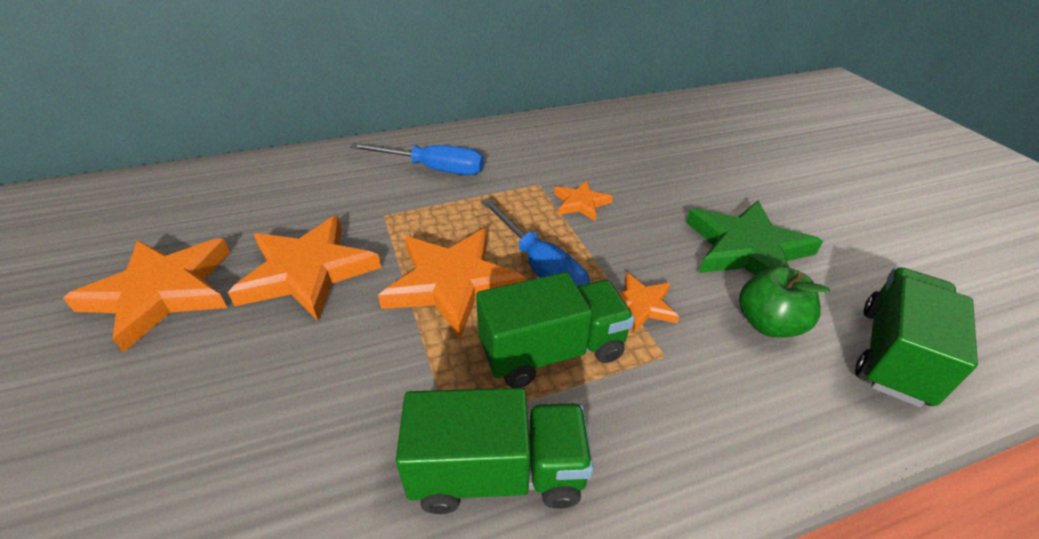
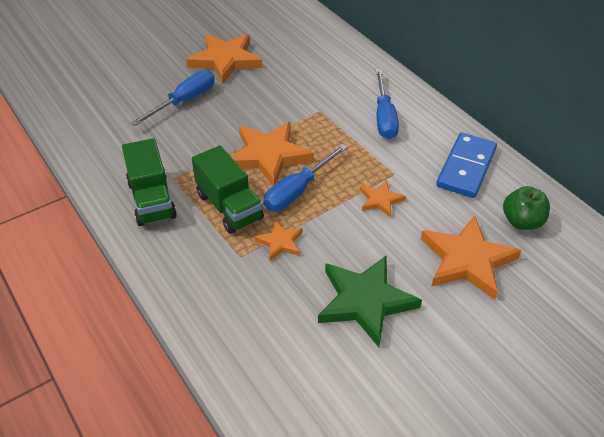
camera: 75 degrees right, 5 degrees up
(229, 373) = (184, 101): none -> blue screwdriver
(308, 272) = (257, 99): orange star -> orange star (467, 260)
(548, 139) = (466, 168): none -> blue domino
(768, 323) = (285, 309): green apple -> green apple (522, 221)
(893, 355) = (276, 379): green truck -> none

